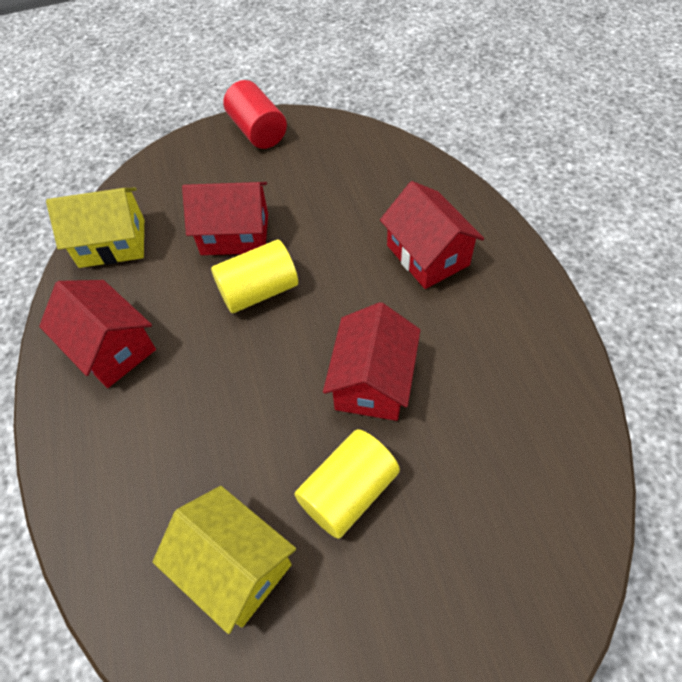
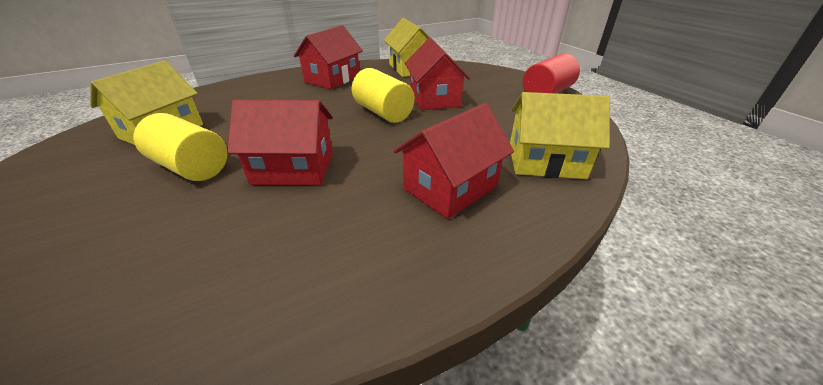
camera: 75 degrees right, 20 degrees down
(399, 180) = (545, 161): none -> yellow house

